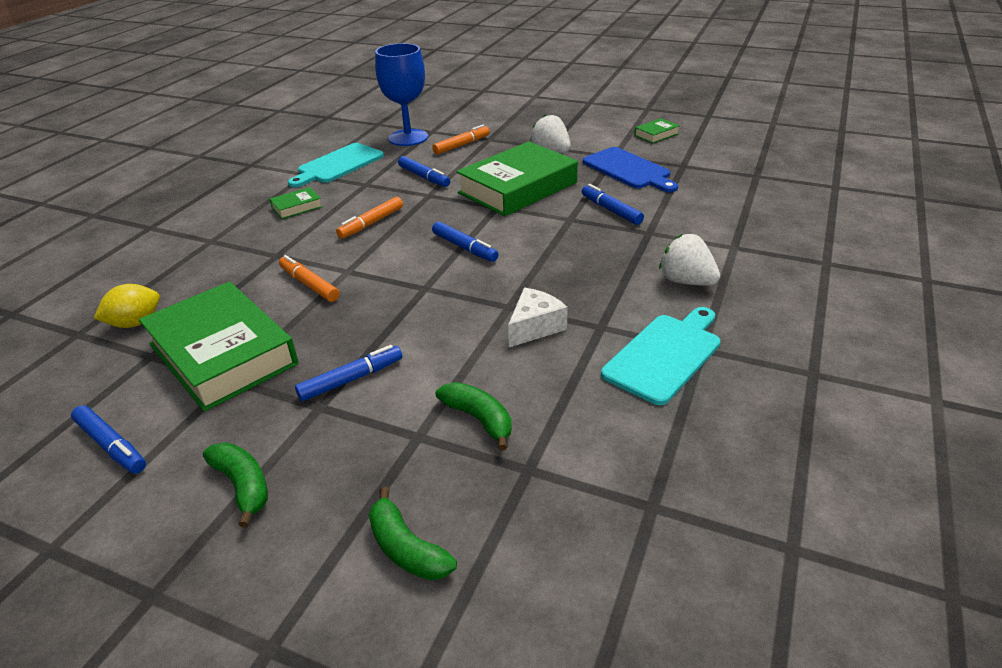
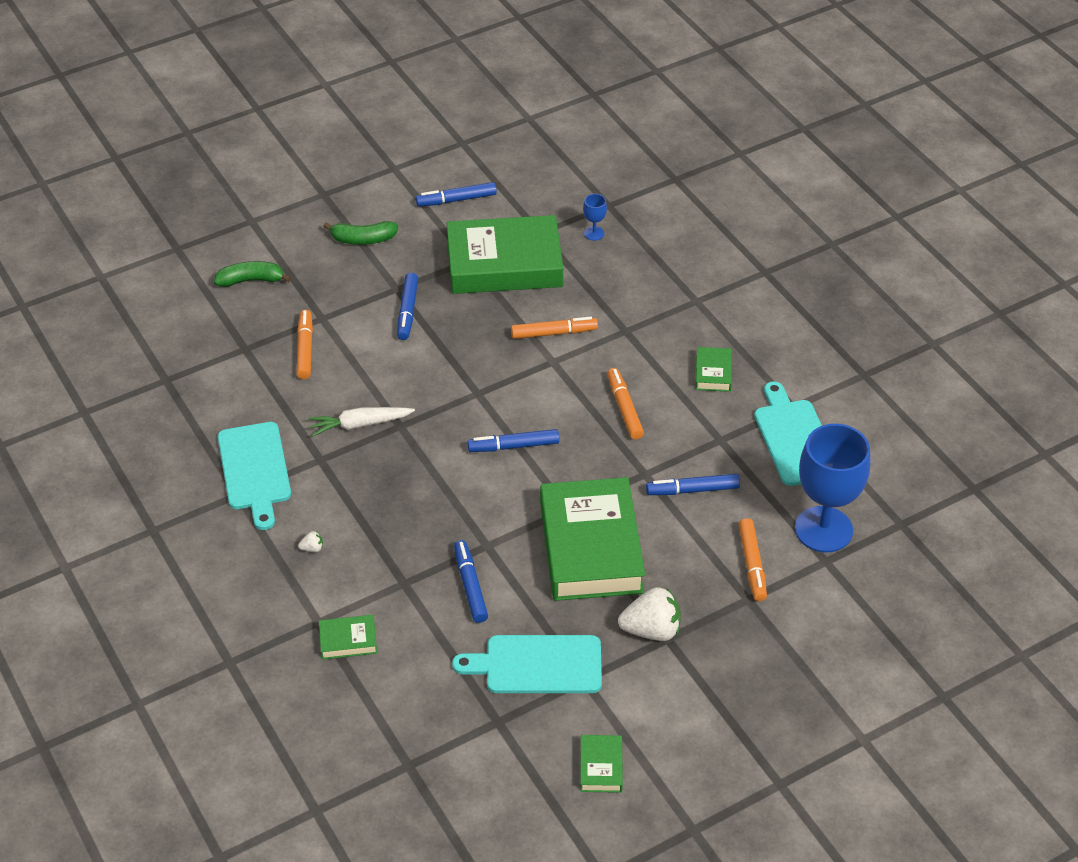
camera: 125 degrees right, 10 degrees up
(135, 323) = (594, 233): yellow lemon -> blue goblet
(479, 419) = (305, 349): green banana -> orange marker
(535, 327) = (360, 425): white cheese -> white carrot
(611, 210) = (470, 586): blue marker -> blue marker turned 105 degrees counterclockwise
(629, 170) = (537, 665): blue cutting board -> turquoise cutting board
(686, 281) = (312, 548): white strawberry -> white strawberry, size x0.41
(725, 229) = (348, 640): none -> green book

